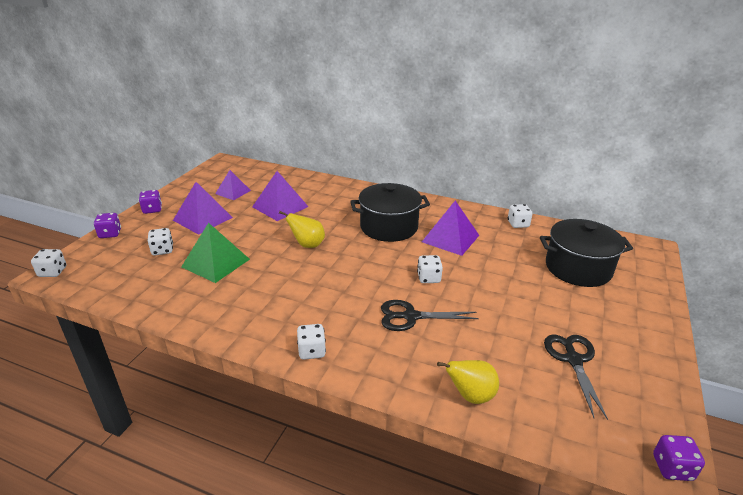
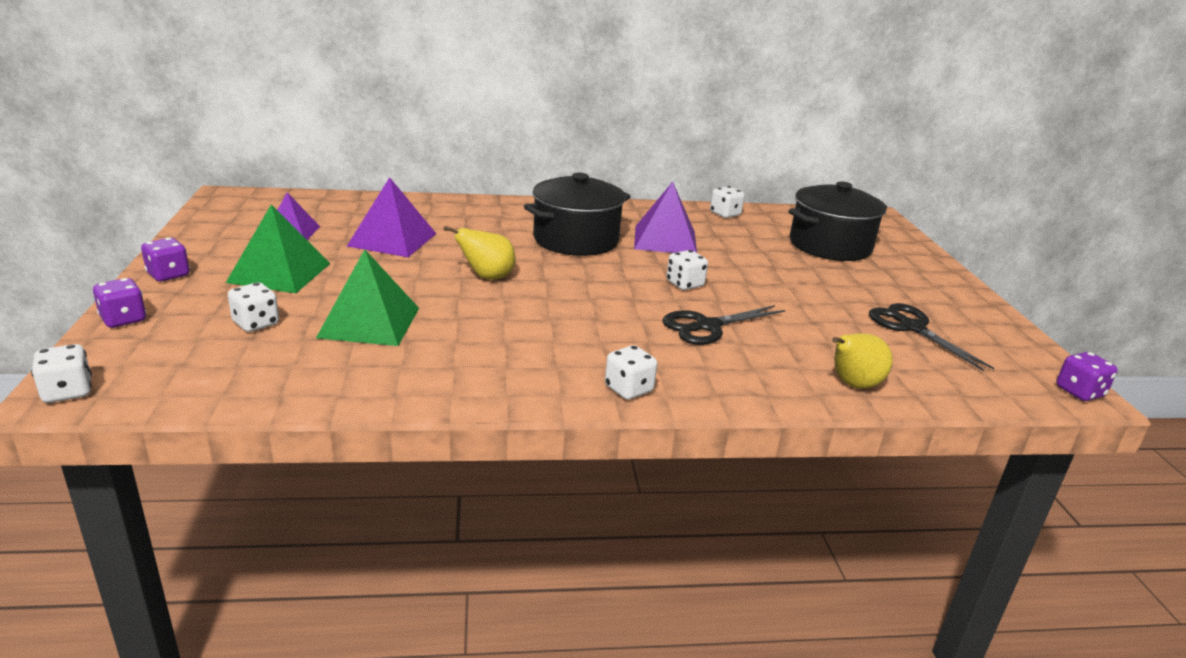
camera: 30 degrees left, 5 degrees down
(202, 219) = (279, 273): purple pyramid -> green pyramid

